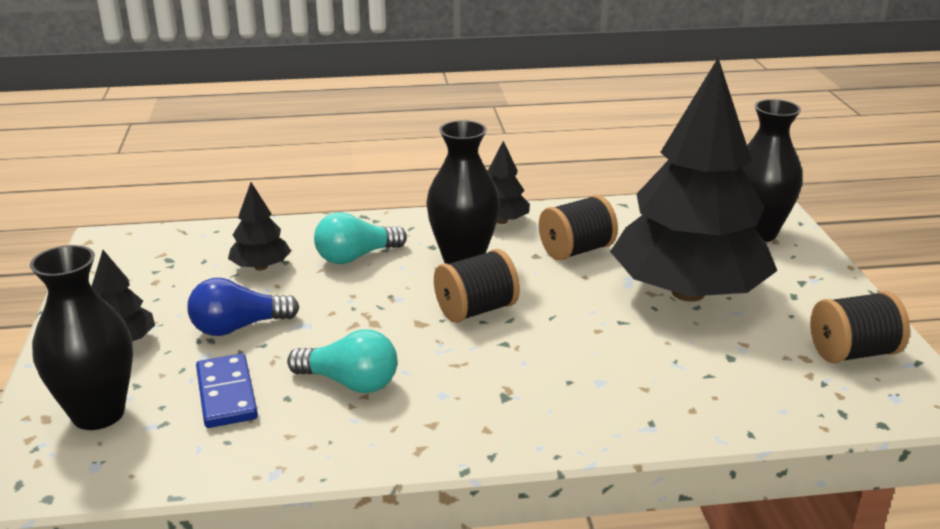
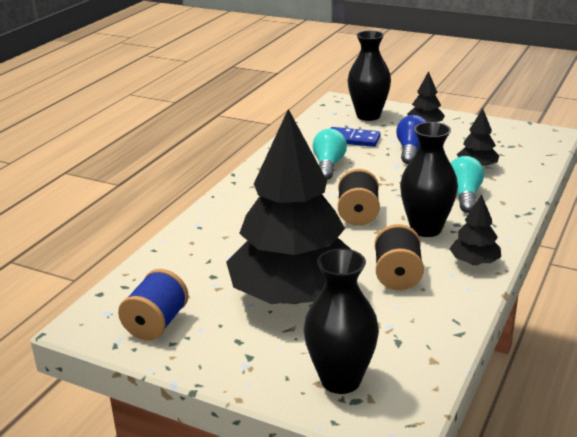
camera: 125 degrees right, 0 degrees up
(349, 382) = (328, 165): turquoise light bulb -> turquoise light bulb turned 135 degrees clockwise
(852, 353) = (156, 324): black spool -> blue spool

